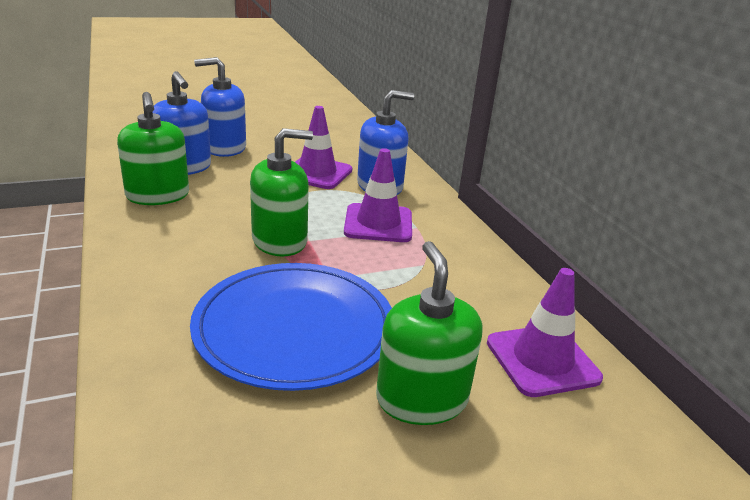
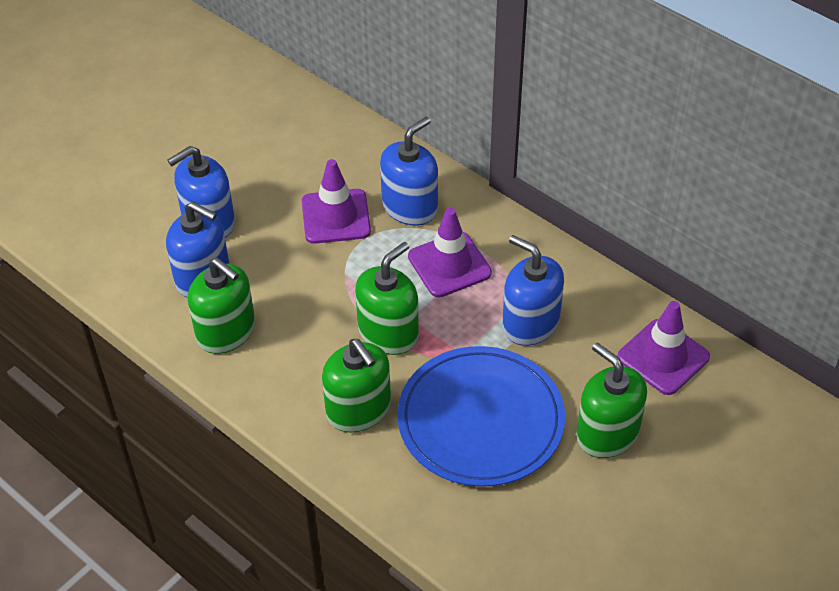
camera: 25 degrees left, 20 degrees up
(192, 275) = (358, 409): none -> green soap dispenser
(416, 282) = (530, 323): none -> blue soap dispenser

